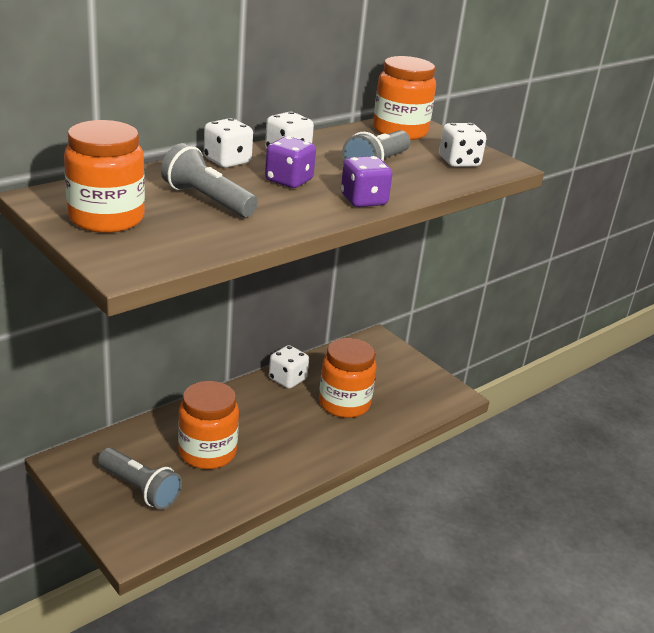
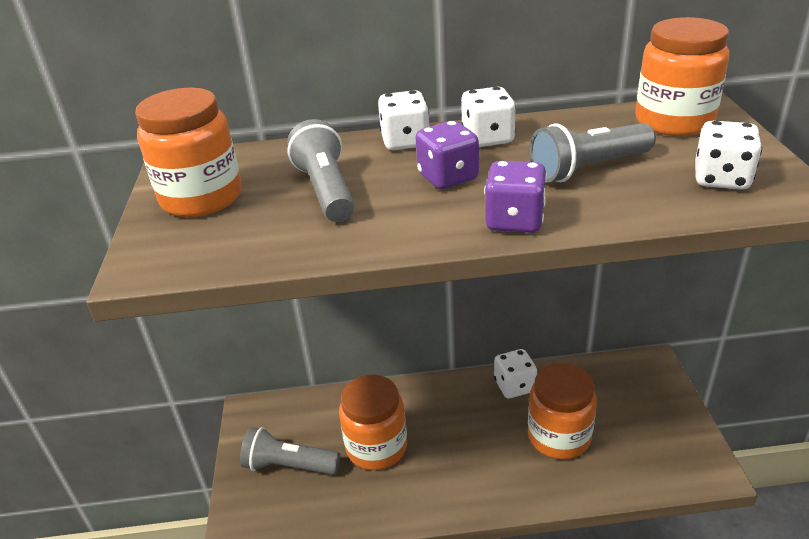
camera: 40 degrees right, 5 degrees up
(140, 488) = (289, 465): grey flashlight -> grey flashlight turned 120 degrees clockwise

